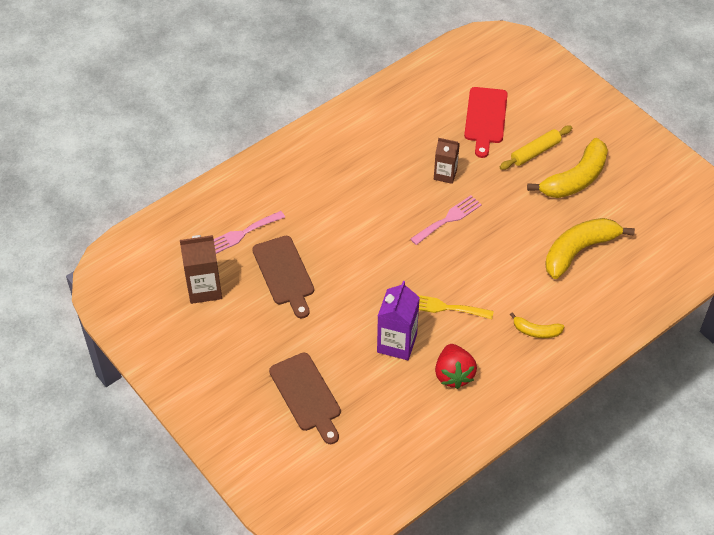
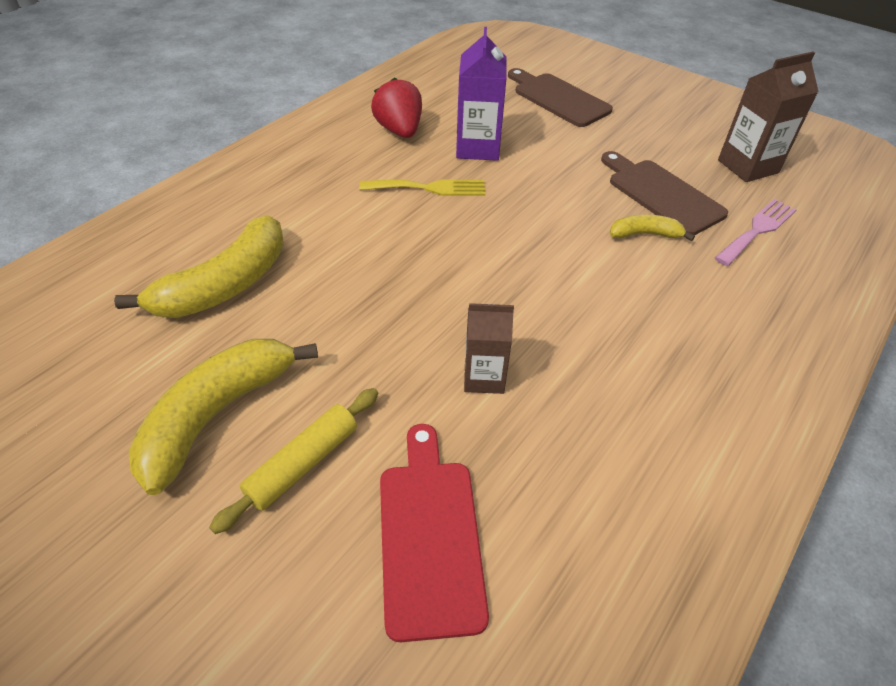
camera: 165 degrees right, 5 degrees down
(448, 219) = (455, 299): pink fork -> none
(536, 331) = (298, 180): yellow banana -> yellow banana (645, 234)

